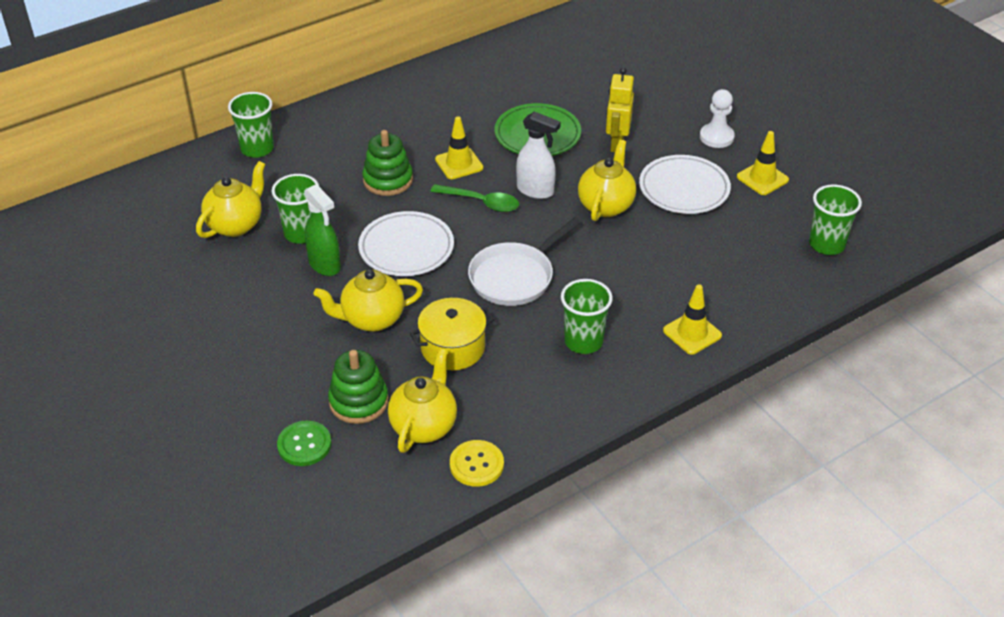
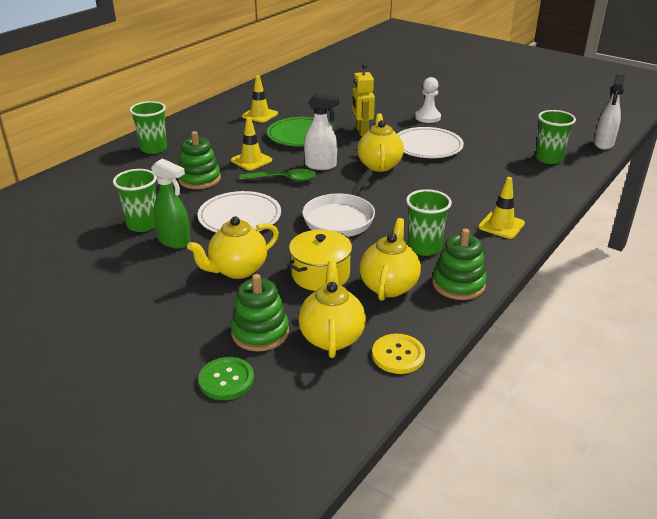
camera: 20 degrees left, 10 degrees down
(236, 225) = (79, 230): yellow teapot -> yellow teapot (389, 286)
(257, 149) = (76, 179): green cup -> green cup (153, 149)
(590, 399) = (458, 284): none -> green stacking toy
(762, 178) = (476, 133): yellow traffic cone -> yellow traffic cone (260, 115)
(920, 237) = (603, 144): none -> white spray bottle

